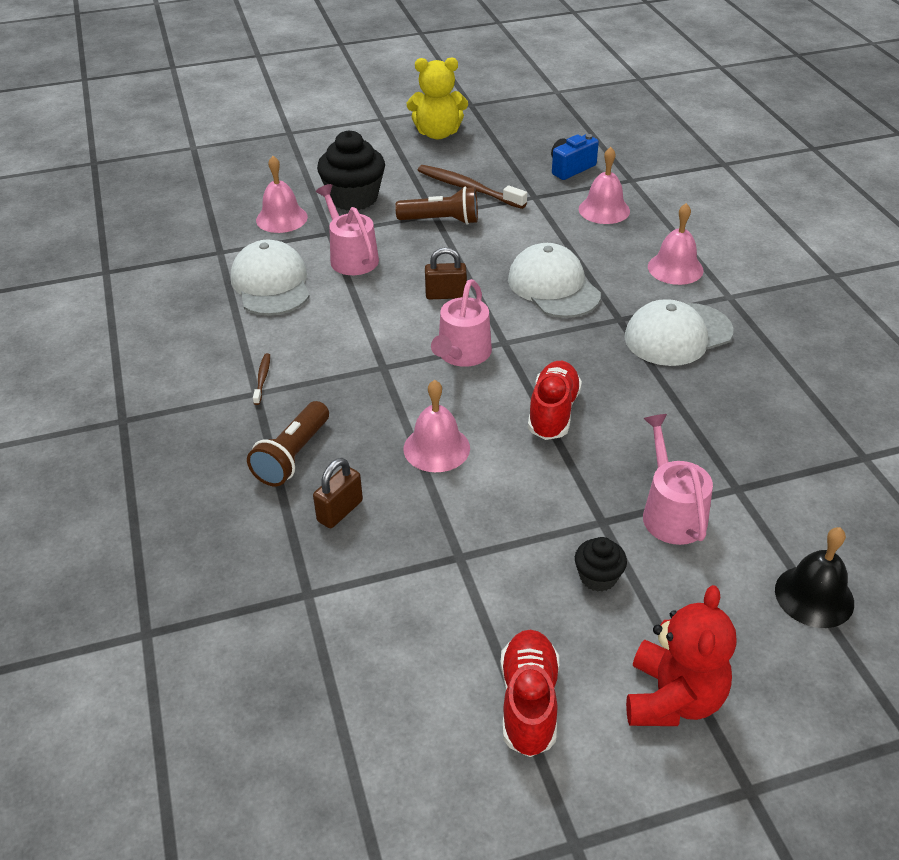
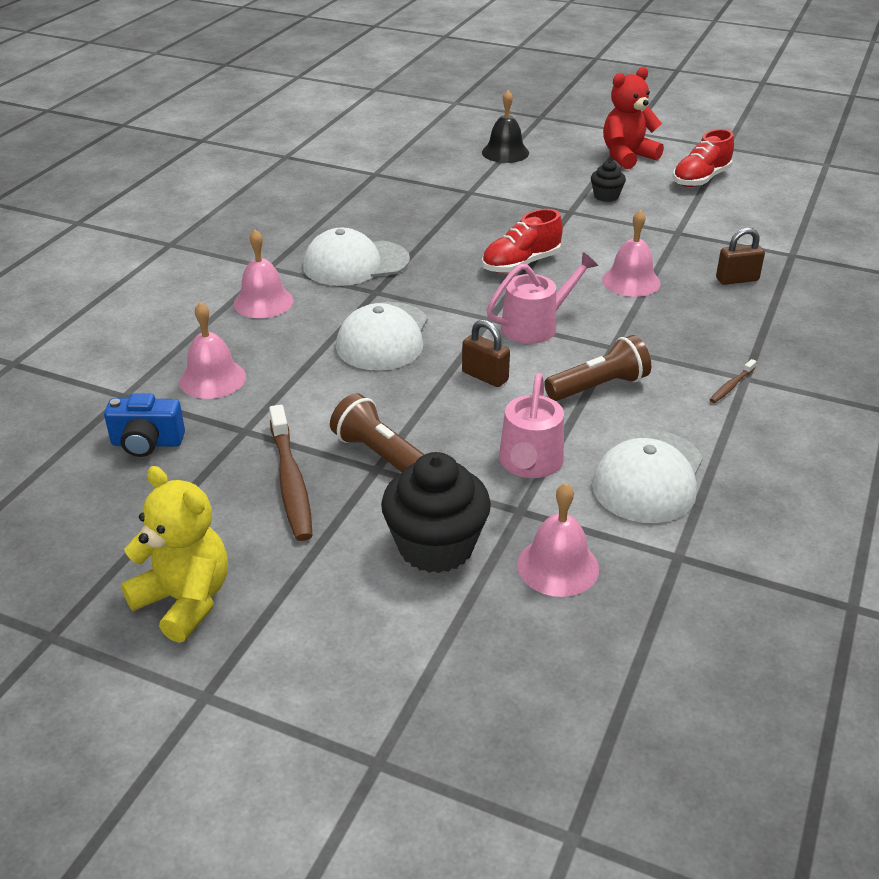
camera: 140 degrees left, 5 degrees down
(293, 456) = (747, 322): brown flashlight -> brown flashlight (598, 387)
(671, 512) = (524, 199): pink watering can -> none
(677, 335) = (355, 263): white cap -> white cap turned 150 degrees clockwise

